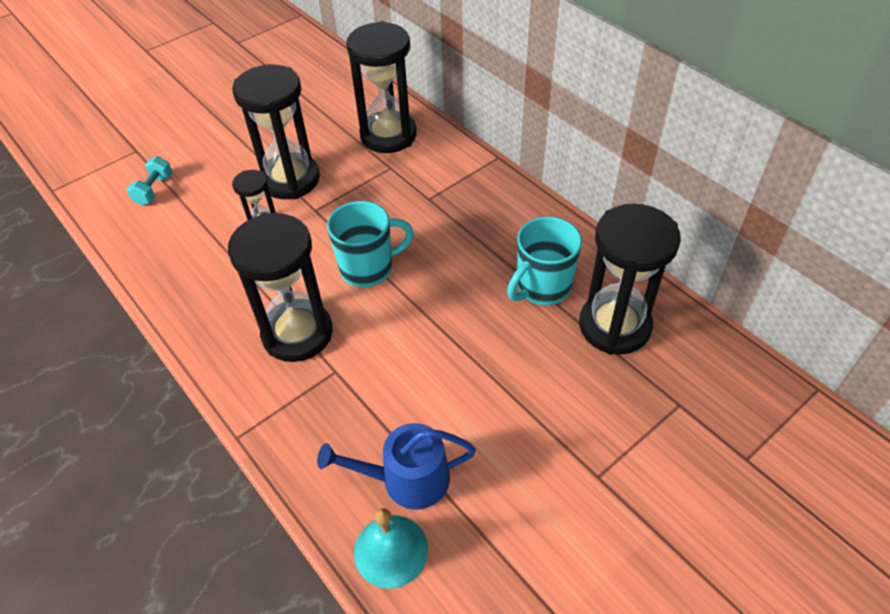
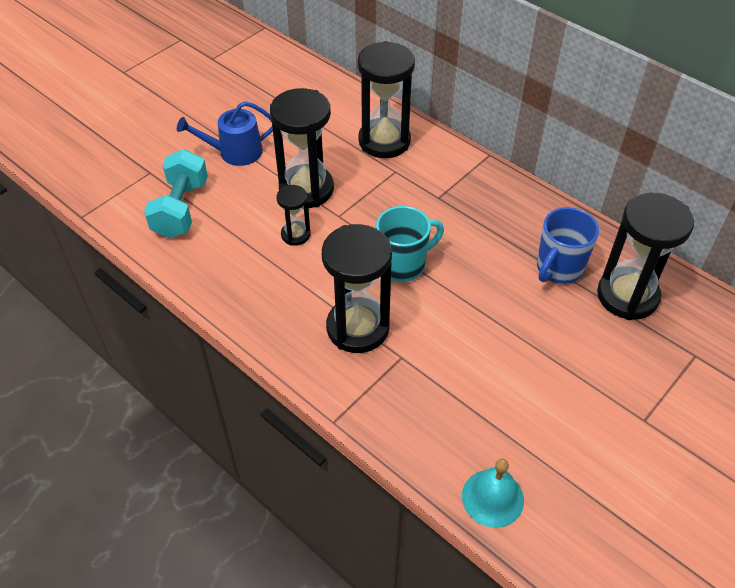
camera: 10 degrees left, 0 degrees up
(154, 190) = (181, 209): turquoise dumbbell -> turquoise dumbbell, size x1.88
(407, 479) = (489, 440): blue watering can -> blue watering can (235, 152)
(542, 287) = (558, 268): turquoise mug -> blue mug

